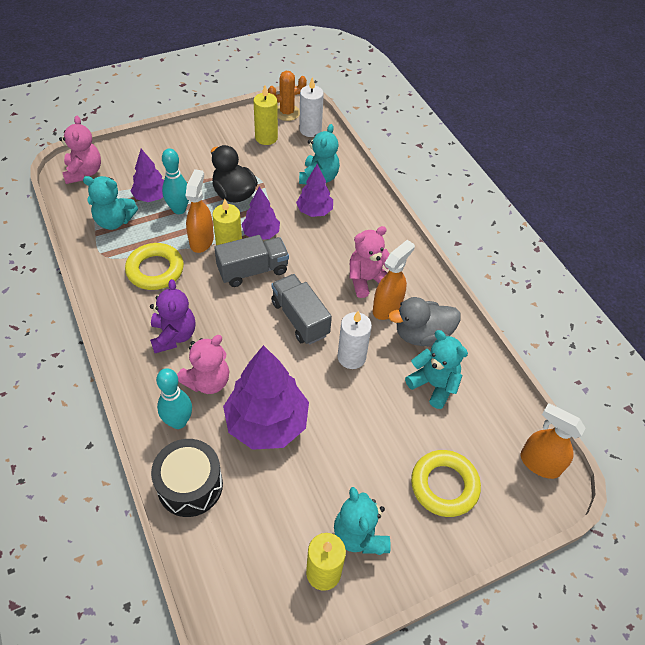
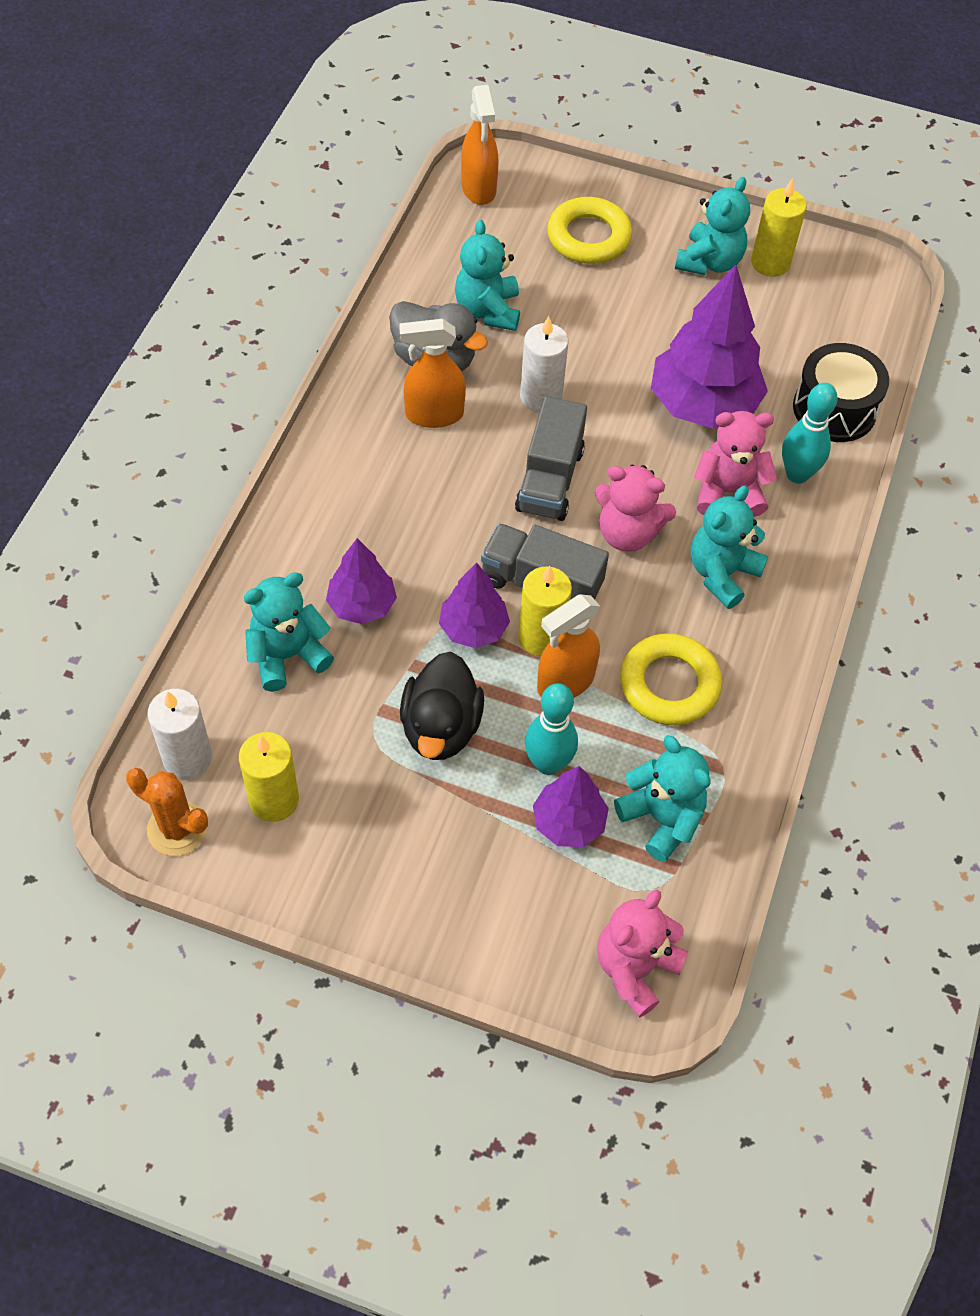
camera: 135 degrees left, 5 degrees up
(173, 335) = (722, 573): purple teddy bear -> turquoise teddy bear
(367, 280) = (414, 462): pink teddy bear -> pink teddy bear (627, 533)

